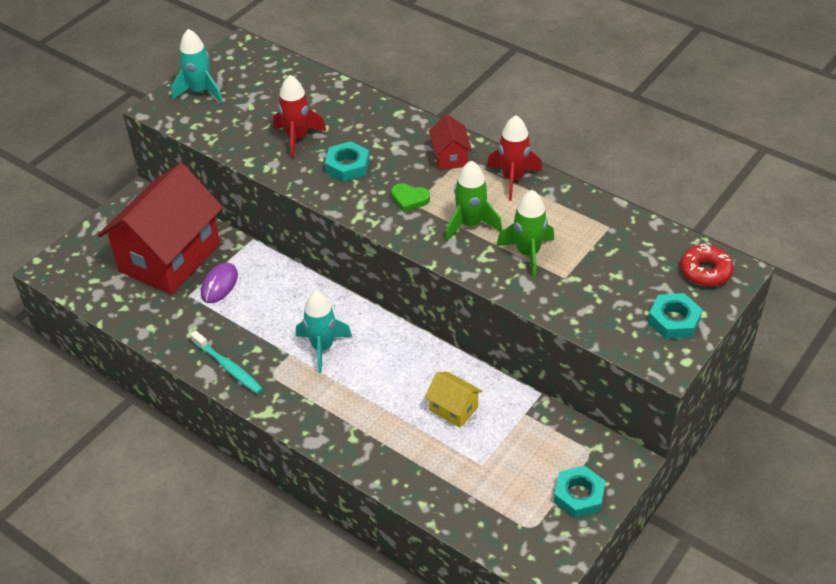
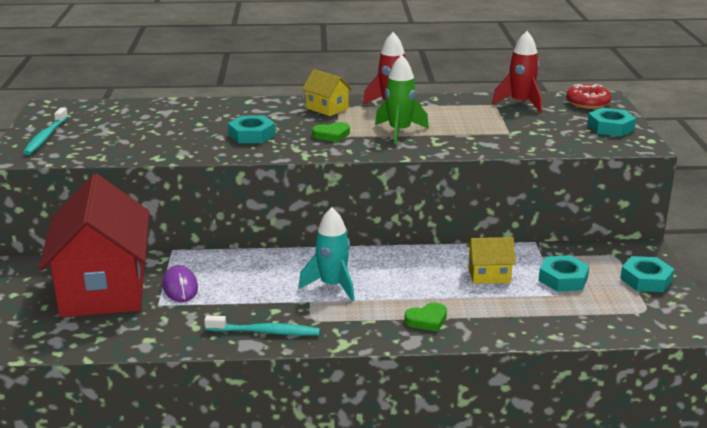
camera: 40 degrees left, 20 degrees down
(200, 91) = (46, 137): turquoise rocket -> turquoise toothbrush
(297, 138) = (183, 134): red rocket -> red rocket (520, 103)
(349, 427) = (427, 320): none -> green heart
(450, 157) = (327, 108): red house -> yellow house
(508, 450) = (563, 279): none -> turquoise nut
(528, 253) = (464, 131): green rocket -> none

